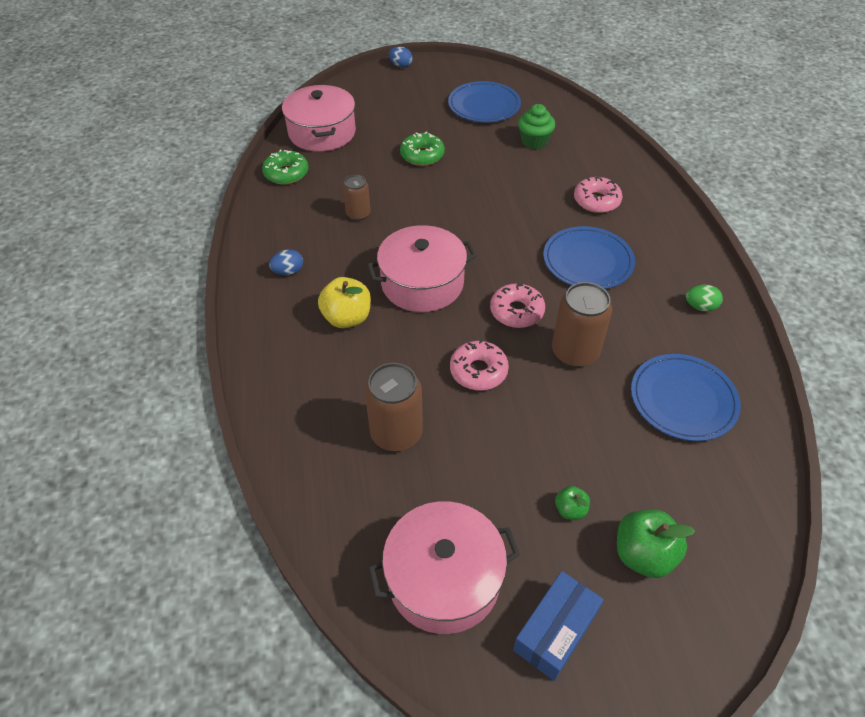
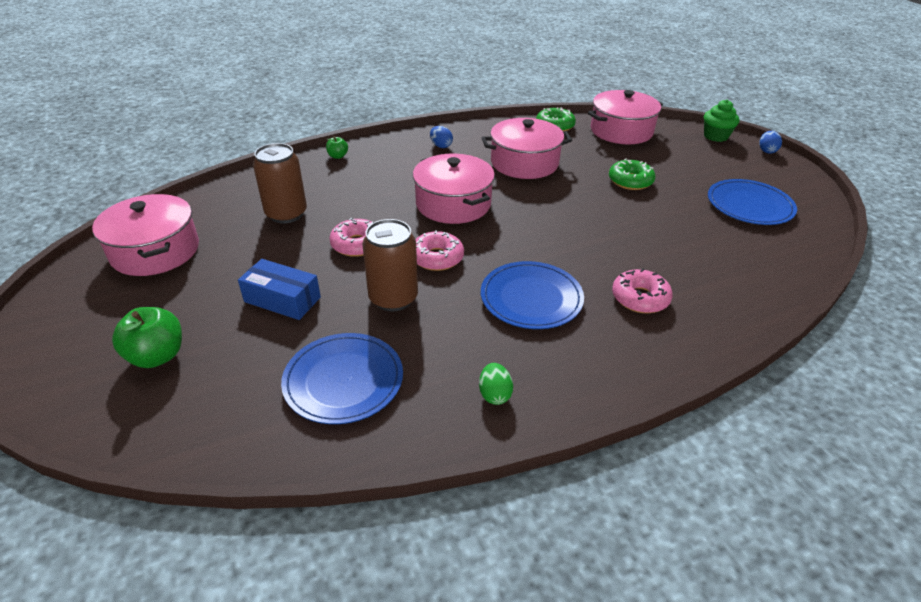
camera: 75 degrees right, 10 degrees down
(347, 318) = (400, 176): yellow apple -> none
(358, 214) = (524, 163): brown can -> pink pot
(534, 141) = (714, 244): green cupcake -> green cupcake (715, 136)
(555, 631) = (98, 309): blue box -> blue box (282, 299)
(570, 510) = (209, 308): green apple -> green apple (338, 156)

